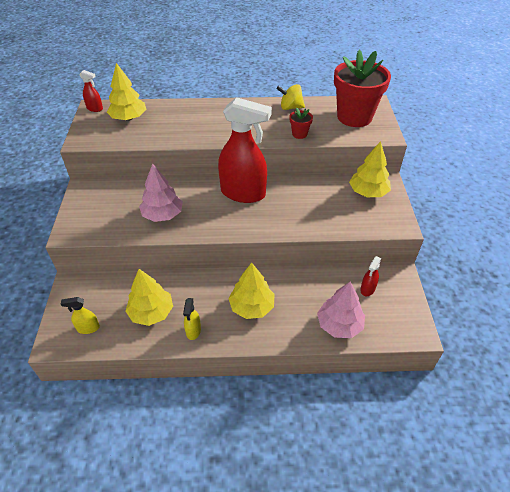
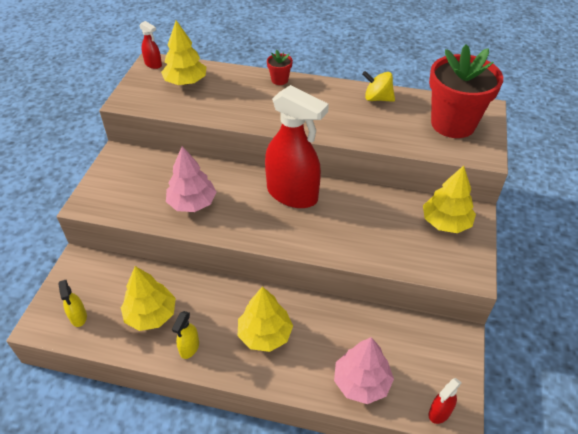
camera: 15 degrees right, 0 degrees up
(88, 328) = (78, 317): yellow spray bottle -> yellow spray bottle turned 120 degrees counterclockwise
(299, 134) = (376, 135): red flower pot -> red flower pot (279, 80)
(367, 289) = (412, 345): red spray bottle -> red spray bottle (439, 412)

